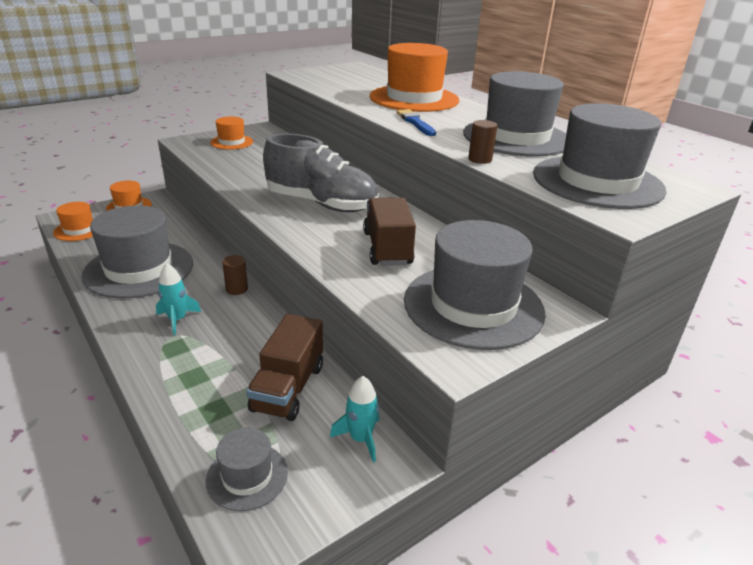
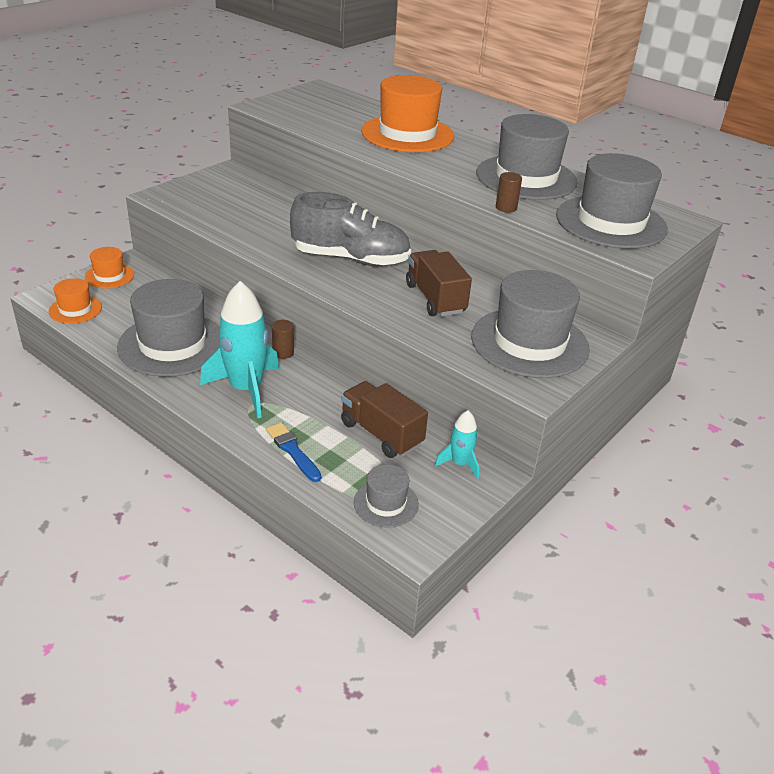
camera: 15 degrees left, 5 degrees up
(177, 320) = (246, 389): turquoise rocket -> turquoise rocket, size x1.96
(231, 142) = (211, 192): orange hat -> none
(288, 388) = (381, 434): brown truck -> brown truck turned 135 degrees clockwise
(415, 122) = (426, 167): blue brush -> blue brush (292, 451)

